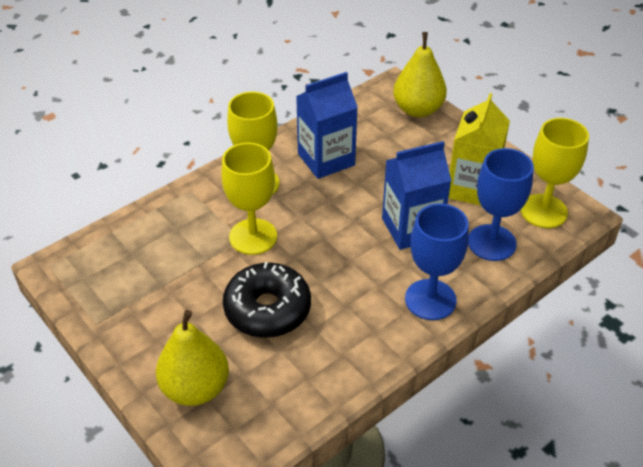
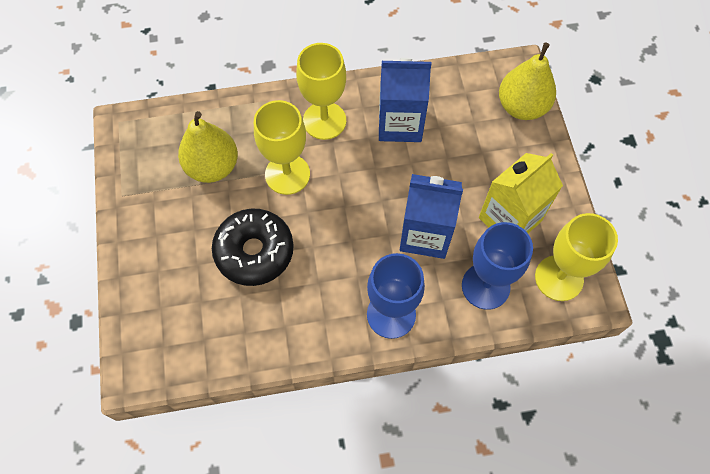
camera: 30 degrees right, 20 degrees up
(195, 388) = (157, 294): yellow pear -> yellow pear (212, 167)

